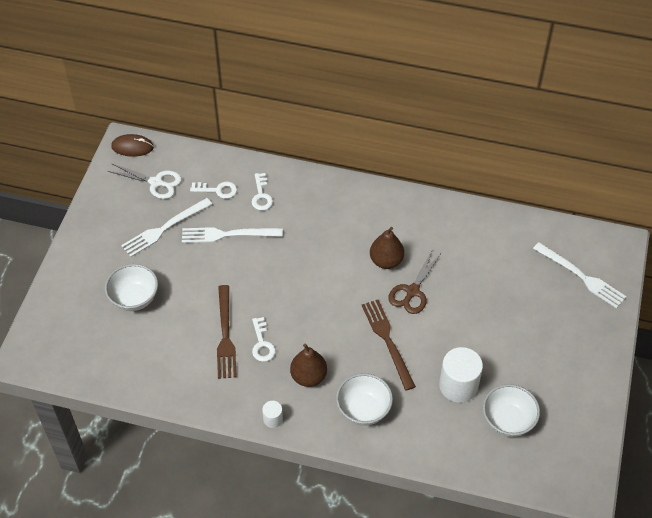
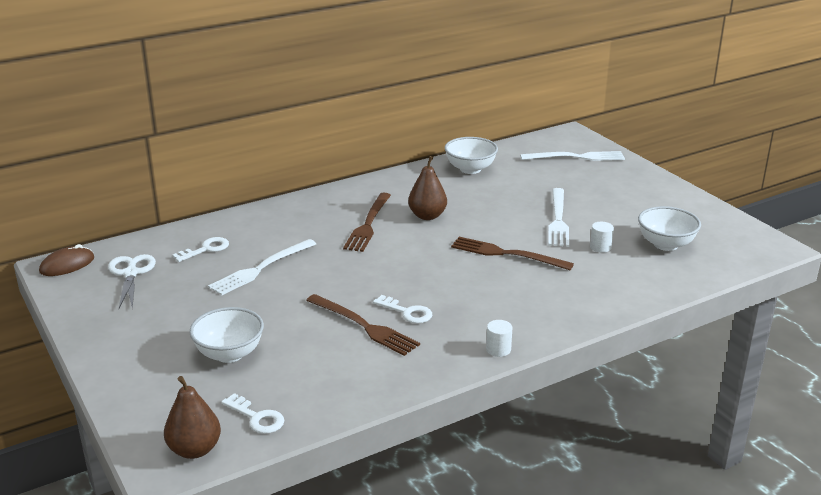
camera: 45 degrees left, 25 degrees down
(156, 182) = (131, 273): white scissors -> white scissors turned 75 degrees counterclockwise
(164, 228) = (188, 295): white fork -> white fork (558, 219)
(261, 195) = (255, 233): white key -> white key (257, 417)
(308, 376) = (481, 307): brown pear -> brown pear (194, 450)
(338, 240) = (368, 224): none -> brown fork
(363, 409) = (559, 299): white bowl -> white bowl (470, 169)
(412, 291) = (476, 220): brown scissors -> none
(458, 385) = (600, 247): white cylinder -> white cylinder, size x0.49

